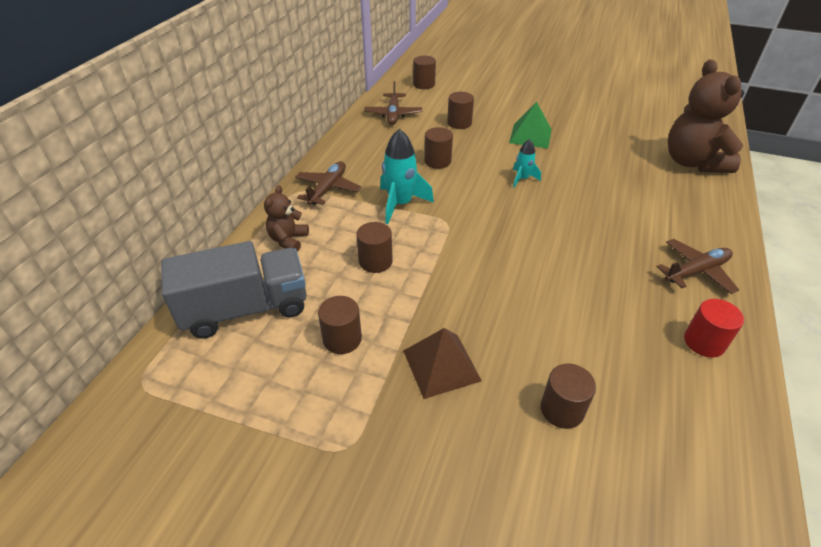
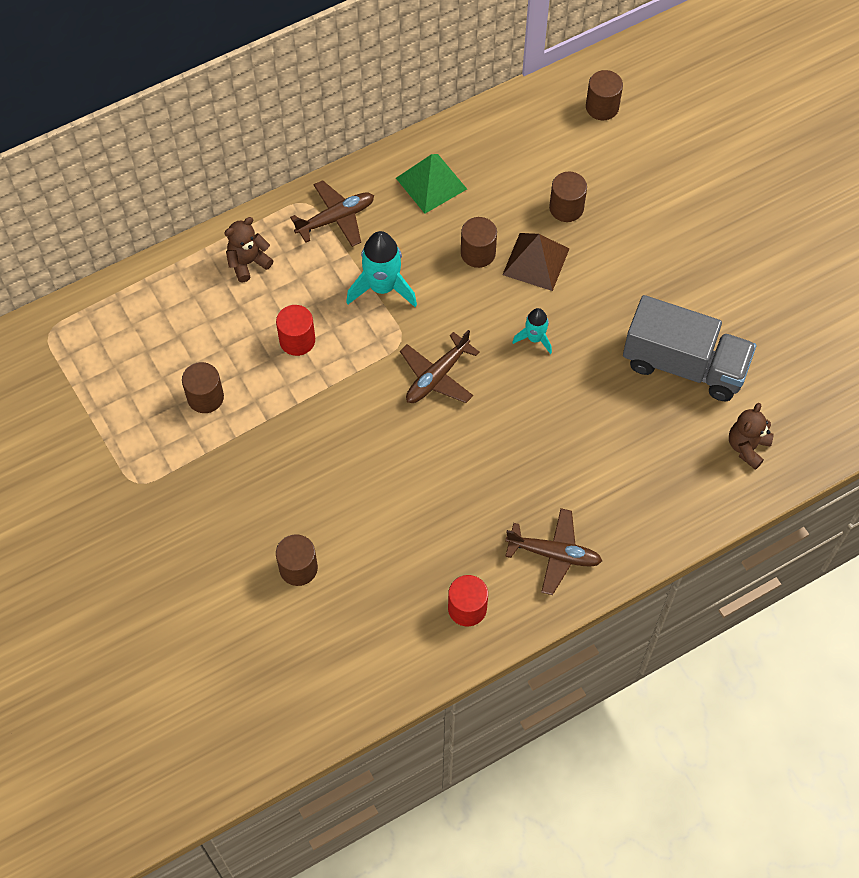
camera: 40 degrees right, 20 degrees up
(246, 309) = (160, 316): grey truck -> grey truck (684, 365)
(375, 261) = (297, 340): brown cylinder -> red cylinder
(393, 114) = (509, 142): brown plane -> brown plane (437, 376)
(441, 365) = (253, 472): brown pyramid -> brown pyramid (536, 261)
(530, 136) = (621, 283): green pyramid -> green pyramid (431, 183)
(692, 162) = (747, 447): brown teddy bear -> brown teddy bear, size x0.50

